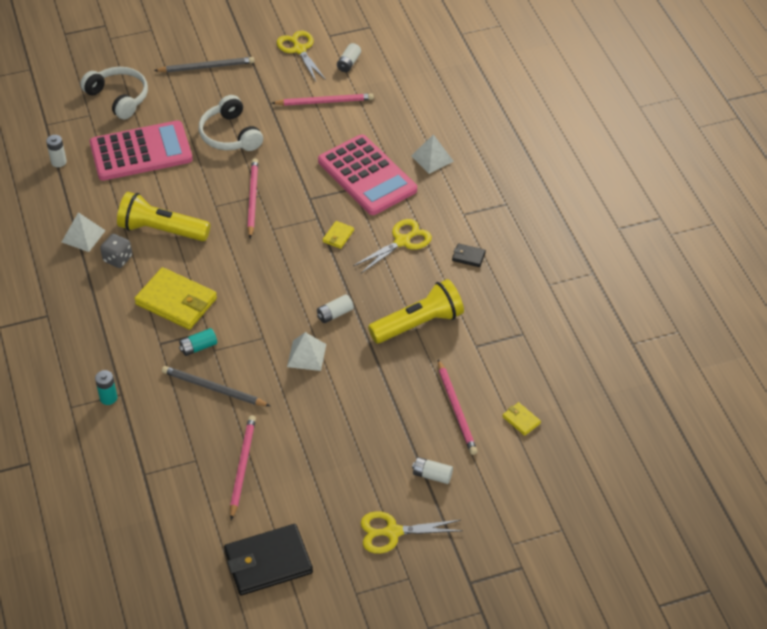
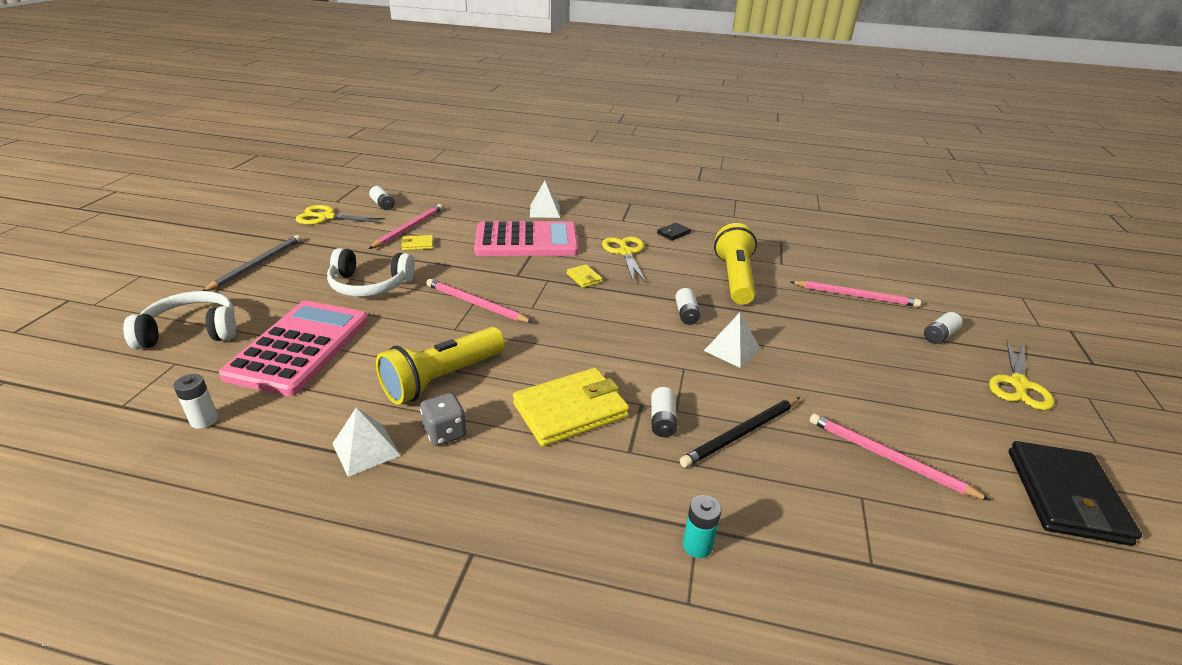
camera: 60 degrees left, 15 degrees down
(198, 347) = (662, 421): turquoise battery -> white battery
(213, 388) = (741, 434): grey pencil -> black pencil
(521, 420) = (883, 273): yellow wallet -> yellow wallet (417, 244)

